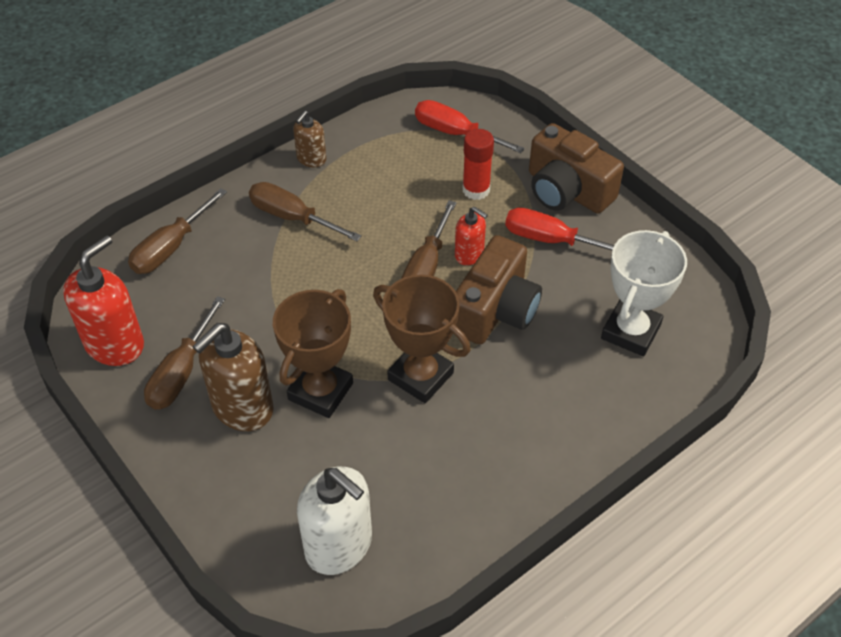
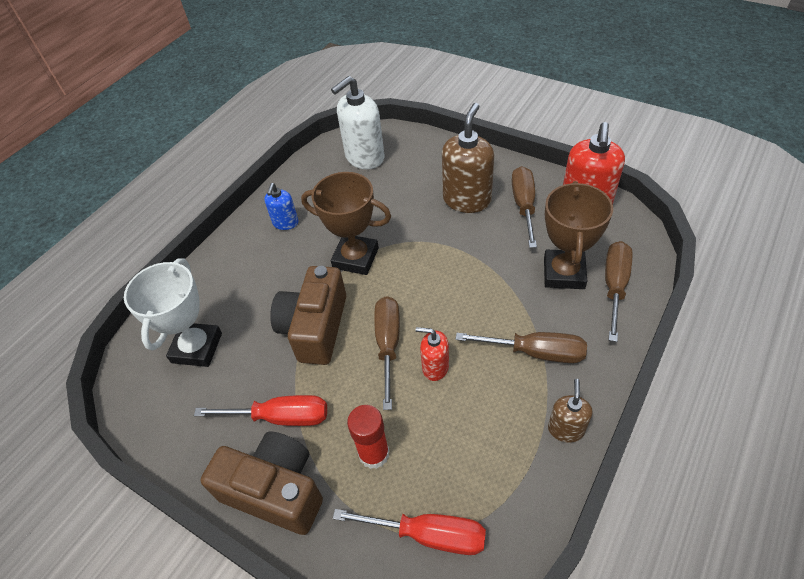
camera: 165 degrees right, 0 degrees up
(320, 391) = (421, 226): brown trophy -> brown trophy (564, 273)
(339, 545) = (364, 157): white soap dispenser -> white soap dispenser turned 60 degrees counterclockwise
(469, 254) = (354, 372): red soap dispenser -> red soap dispenser (435, 367)
(494, 464) = (285, 223): none -> blue soap dispenser

